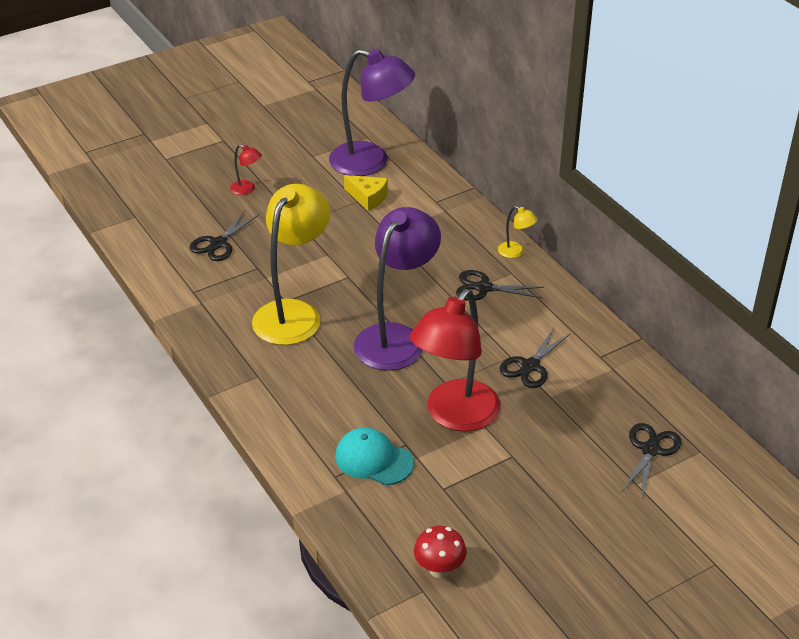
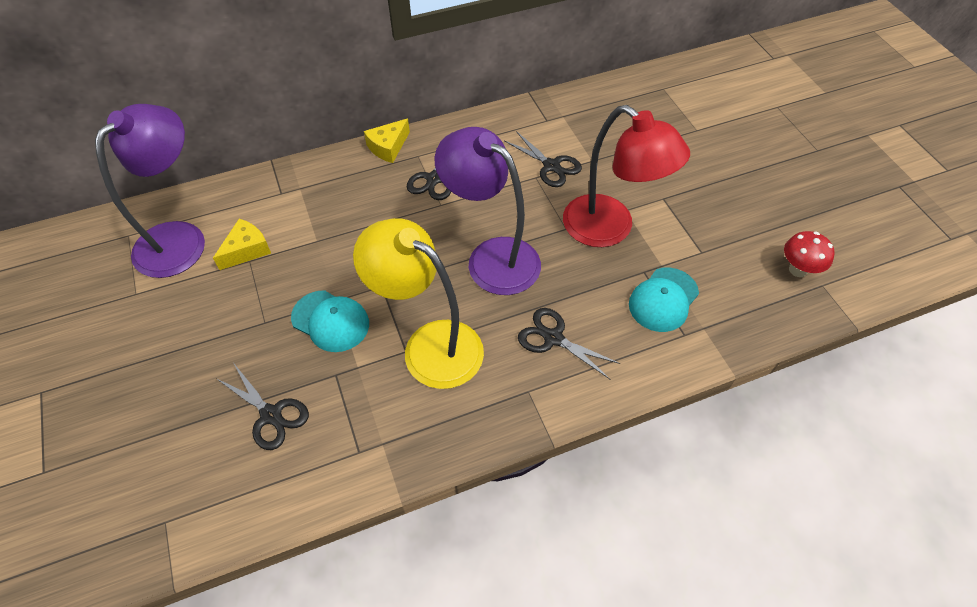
camera: 80 degrees left, 15 degrees up
(247, 189) = (170, 372): red lamp -> none
(306, 255) = (330, 321): none -> turquoise cap
(516, 252) = (388, 147): yellow lamp -> yellow cheese
(650, 450) = (660, 114): black scissors -> black scissors (553, 338)

